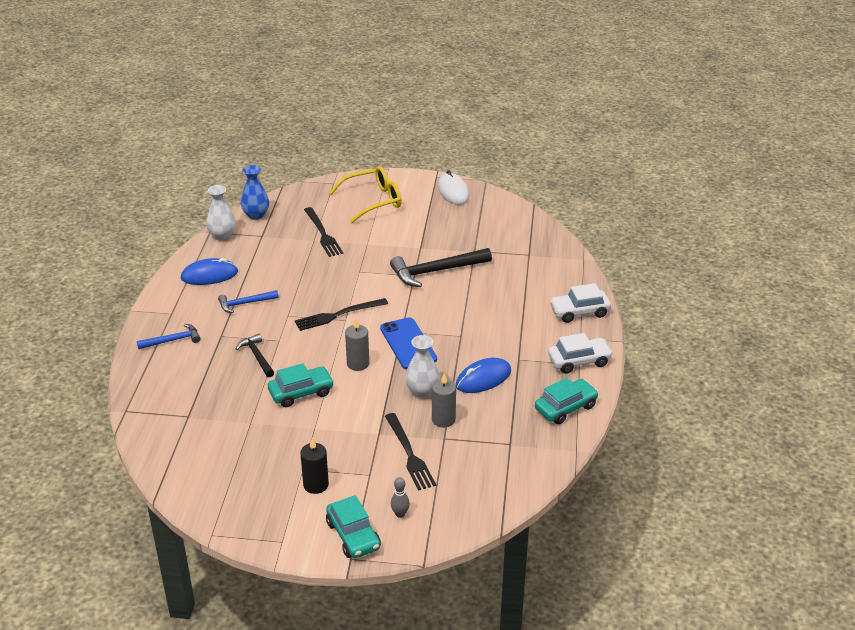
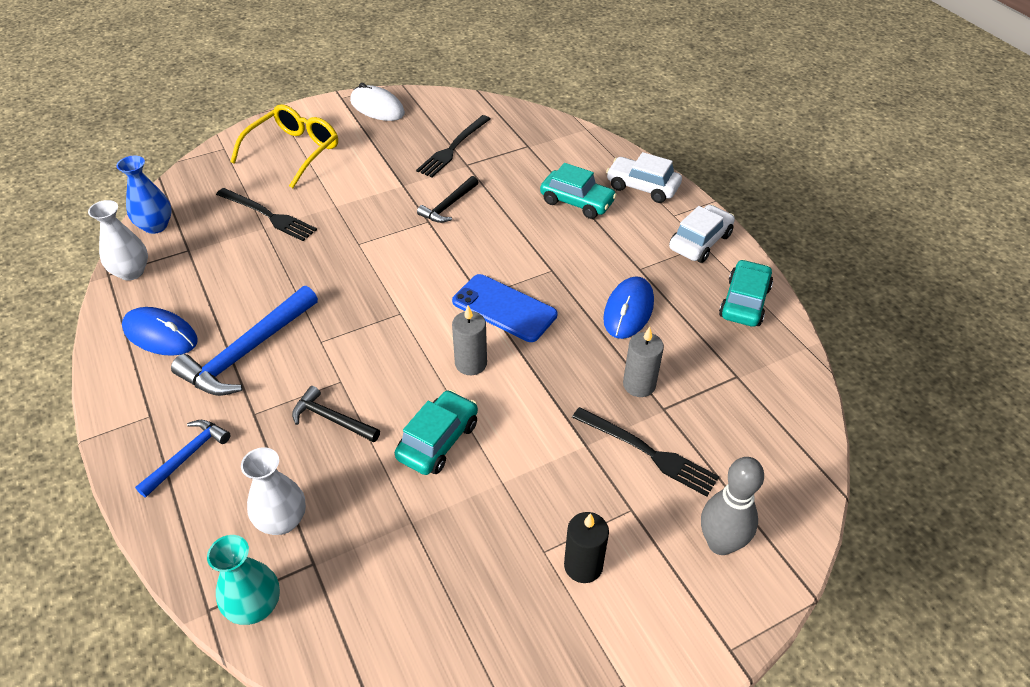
camera: 35 degrees left, 10 degrees up
(146, 420) = (255, 606): none -> turquoise vase
(209, 275) = (160, 335): blue mouse -> blue mouse turned 75 degrees clockwise
(245, 303) = (247, 352): blue hammer -> blue hammer, size x1.77
(338, 315) = (385, 311): black fork -> black fork (453, 148)
(353, 535) = (700, 612): turquoise car -> turquoise car (577, 202)
(400, 514) = (720, 543): grey bowling pin -> grey bowling pin, size x1.92
(422, 391) = (579, 360): white vase -> white vase (282, 521)
(436, 271) = (448, 206): black hammer -> black hammer, size x0.57
(579, 312) = (642, 187): white car -> white car turned 75 degrees clockwise

